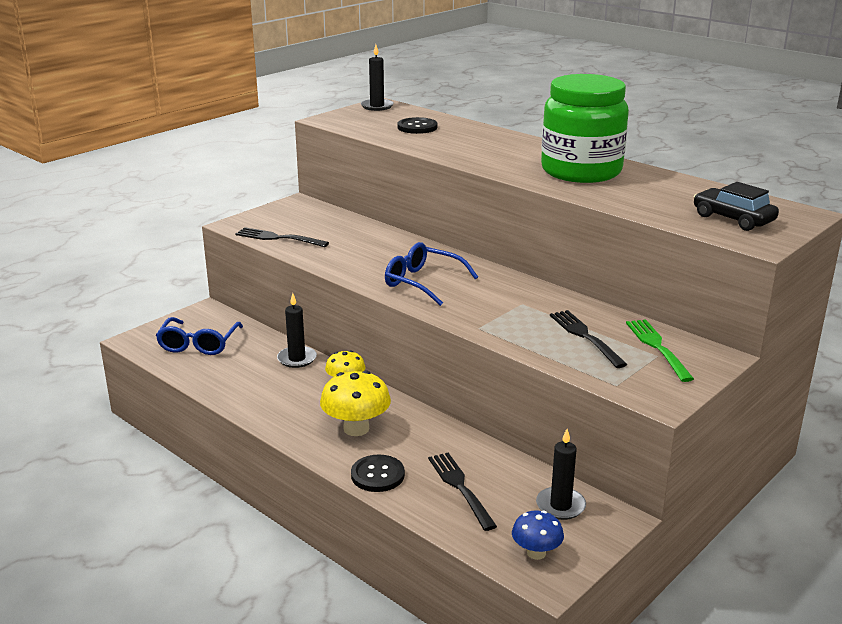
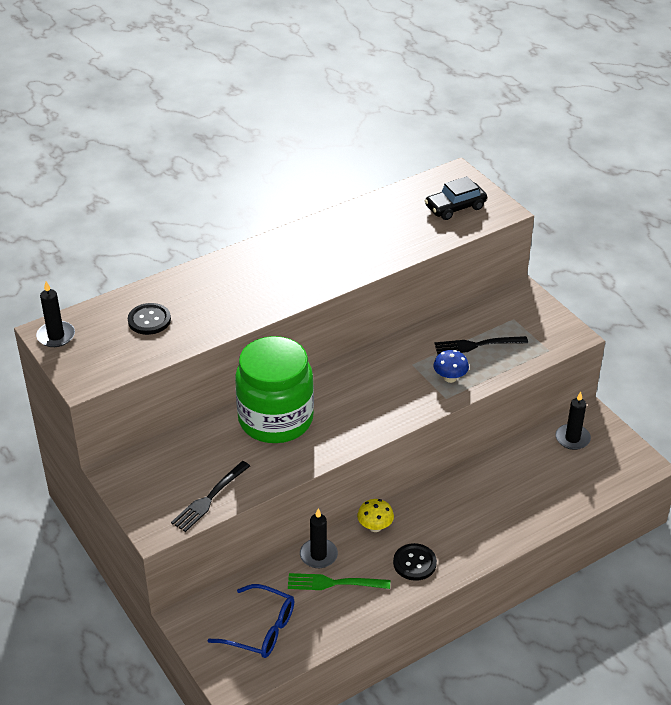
camera: 75 degrees left, 15 degrees up
(356, 428) = (448, 531): yellow mushroom -> none
(377, 475) = (516, 528): black button -> black button (414, 563)
(423, 282) = (352, 413): blue glasses -> none
(461, 488) = (542, 485): black fork -> none
(536, 553) = (619, 464): blue mushroom -> blue mushroom (450, 378)
(581, 171) = (325, 250): green jar -> green jar (275, 419)
(658, 348) = (503, 315): green fork -> green fork (335, 583)

